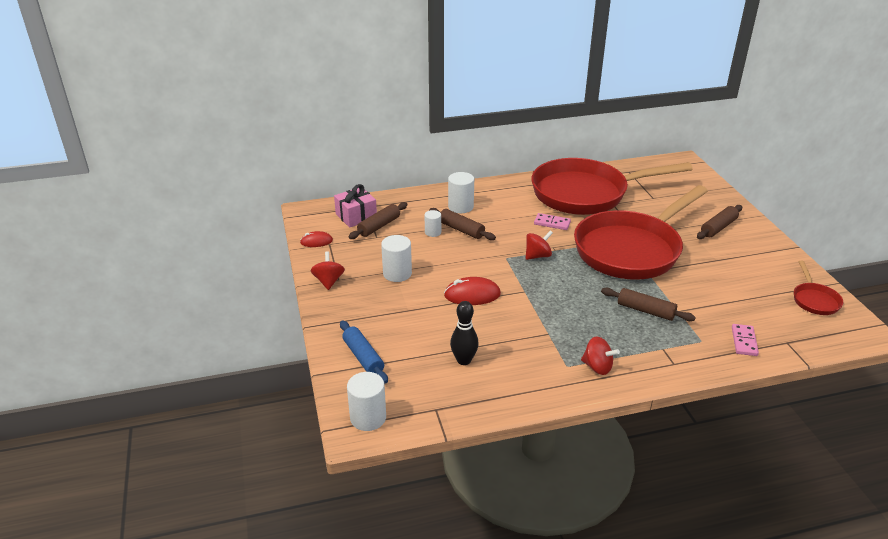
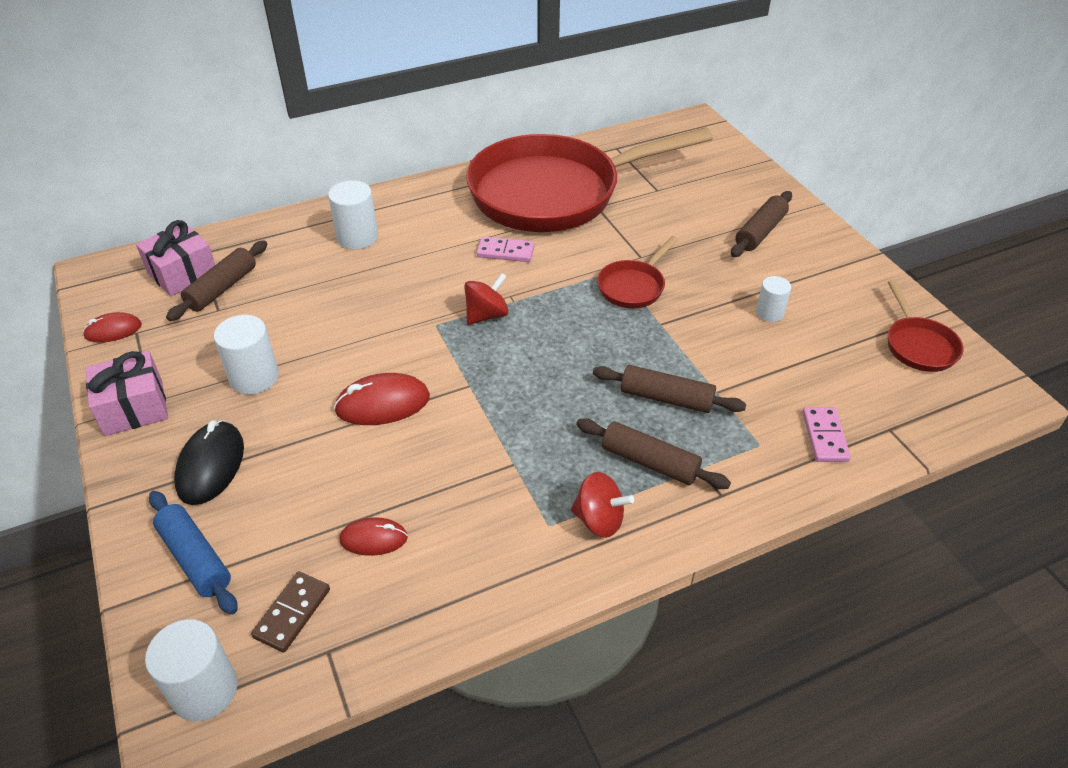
camera: 10 degrees left, 10 degrees up
(328, 281) = (134, 407): red spinning top -> pink gift
(372, 314) = (211, 465): none -> black mouse
(416, 389) = (292, 613): none -> brown domino
(433, 232) = (313, 290): white cylinder -> white cylinder (769, 312)
(461, 230) = (360, 280): brown rolling pin -> brown rolling pin (649, 462)
(464, 360) = (373, 539): black bowling pin -> red mouse
(631, 249) = (633, 286): red pan -> red pan, size x0.40

